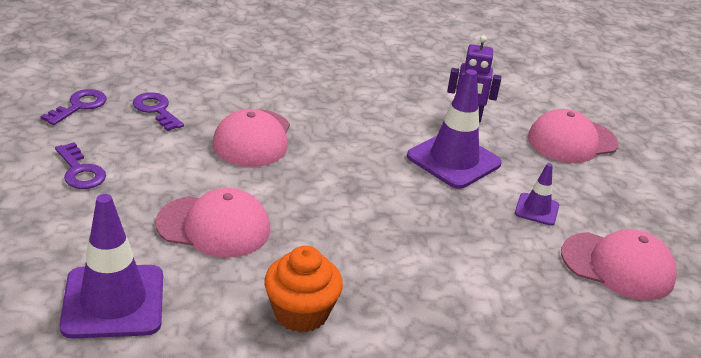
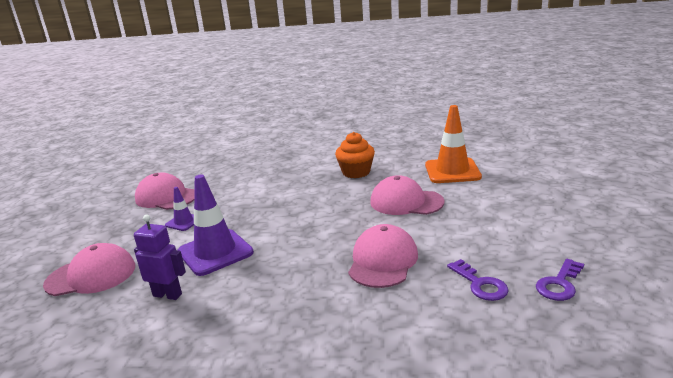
camera: 165 degrees left, 10 degrees down
(80, 171) = (514, 227): purple key -> none
(113, 301) = (452, 171): purple traffic cone -> orange traffic cone

